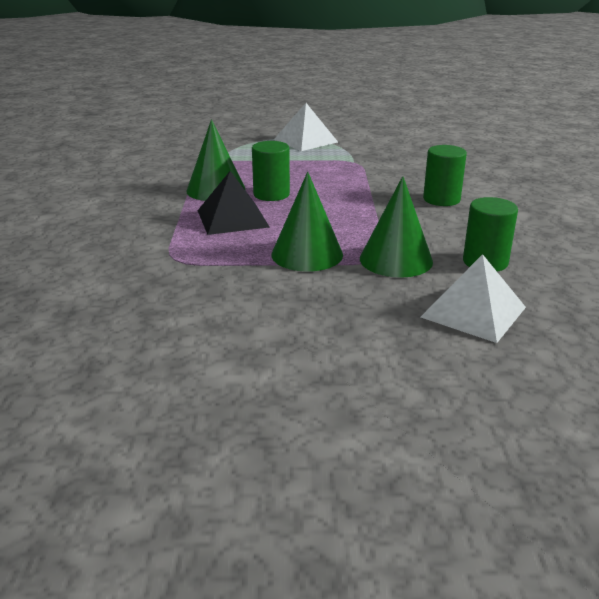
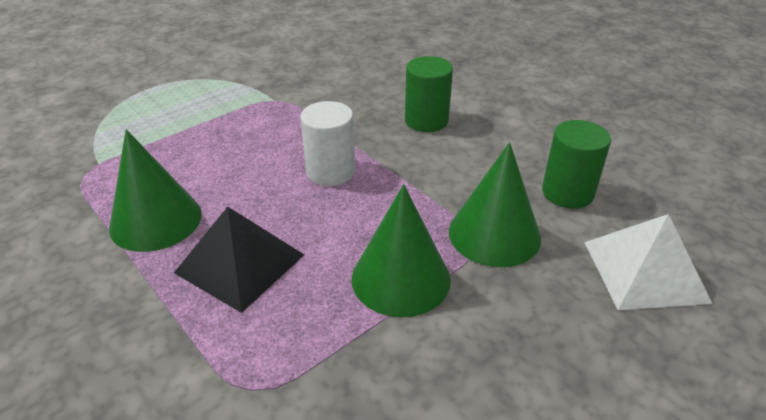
camera: 40 degrees left, 10 degrees up
(271, 194) = (240, 195): green cylinder -> none
(305, 140) = (177, 85): white pyramid -> none
(337, 201) = (330, 172): none -> white cylinder

